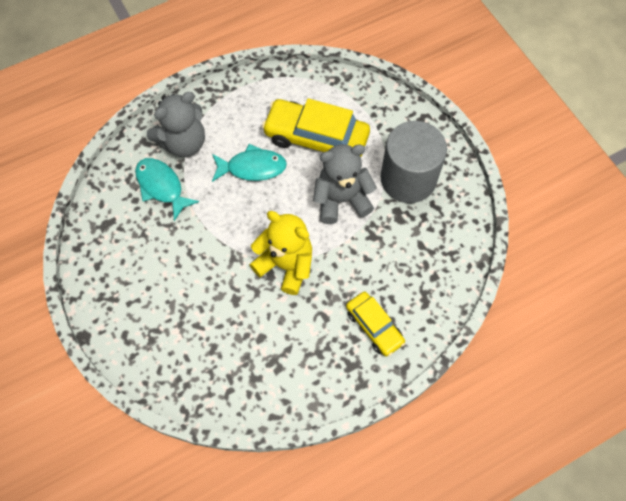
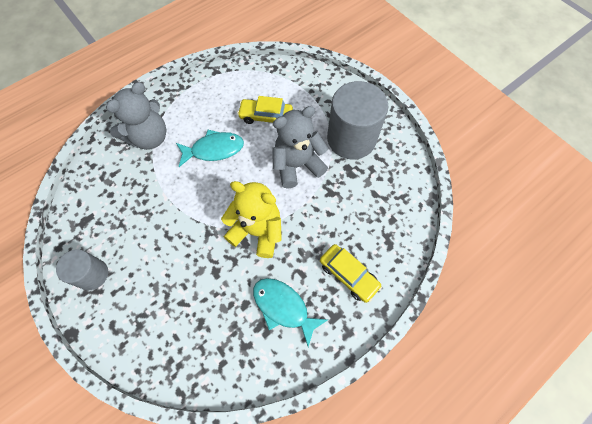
camera: 10 degrees left, 0 degrees up
(109, 281) = (92, 274): none -> grey cylinder
(161, 187) = (134, 179): turquoise fish -> turquoise fish (283, 307)
(316, 138) = (266, 116): yellow car -> yellow car, size x0.59

